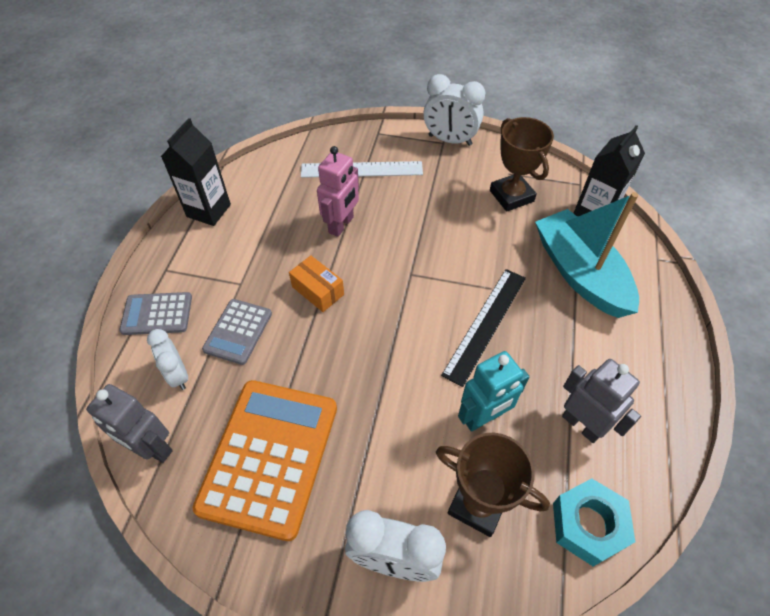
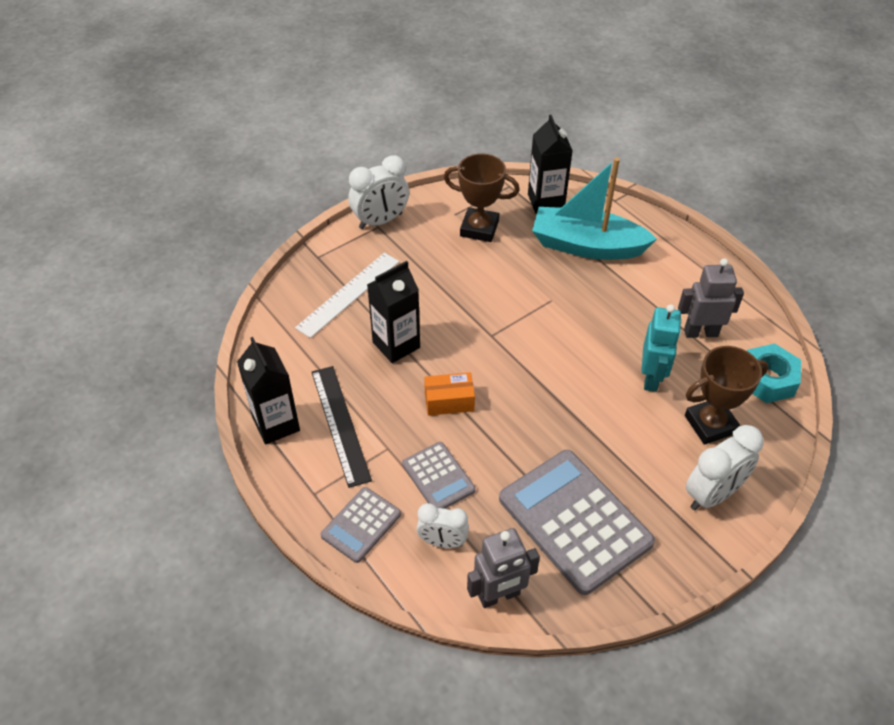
camera: 50 degrees left, 5 degrees down
(269, 456) = (574, 521): orange calculator -> grey calculator
(341, 225) = (396, 345): pink robot -> black carton
(485, 324) = (579, 325): black ruler -> black ruler (340, 424)

